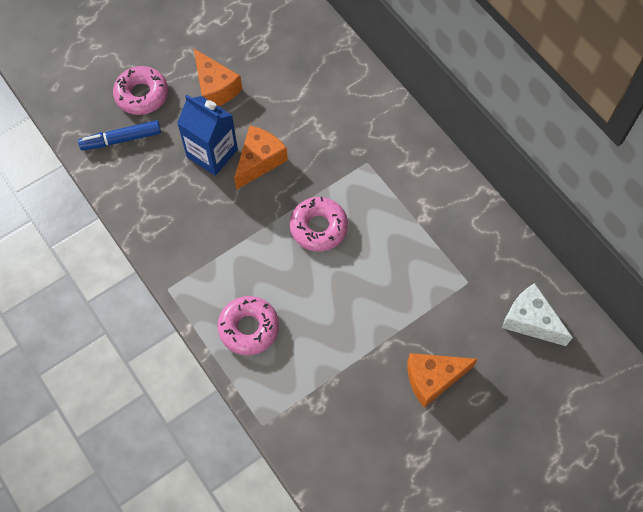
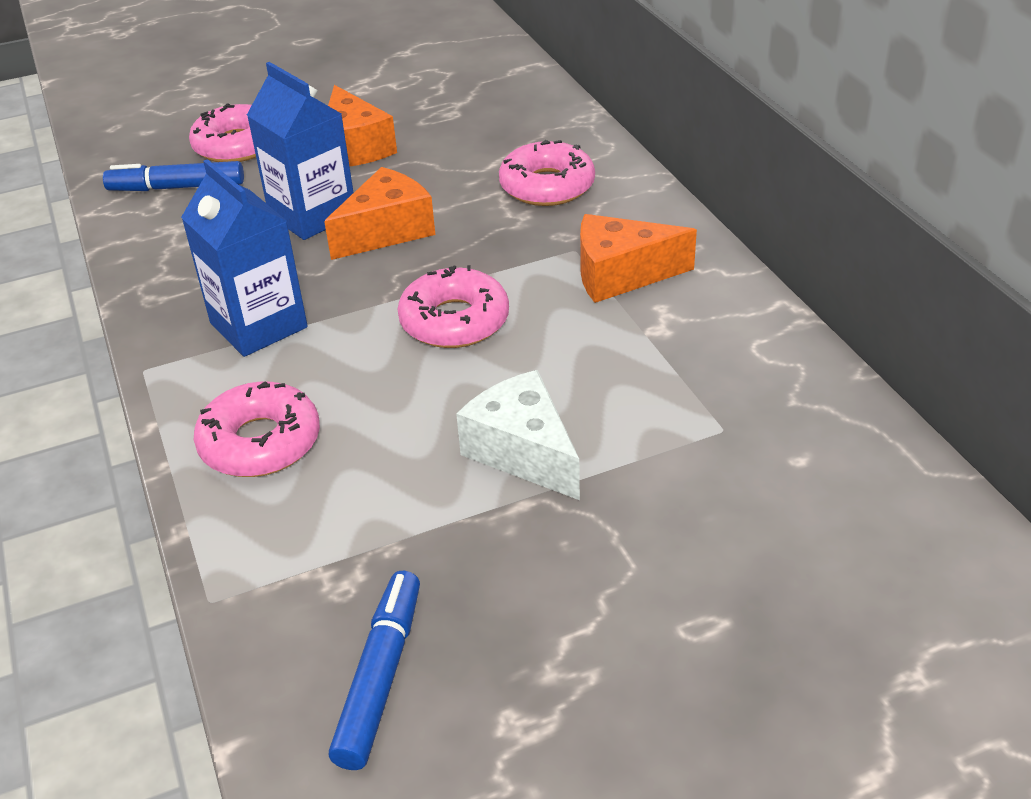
camera: 15 degrees right, 25 degrees down
(216, 247) = (258, 325): none -> blue carton
(338, 109) = (547, 186): none -> pink donut
(351, 449) = (380, 677): none -> blue marker
(433, 379) = (606, 576): orange cheese -> orange cheese (621, 275)
(530, 320) = (848, 507): white cheese -> white cheese (523, 452)

